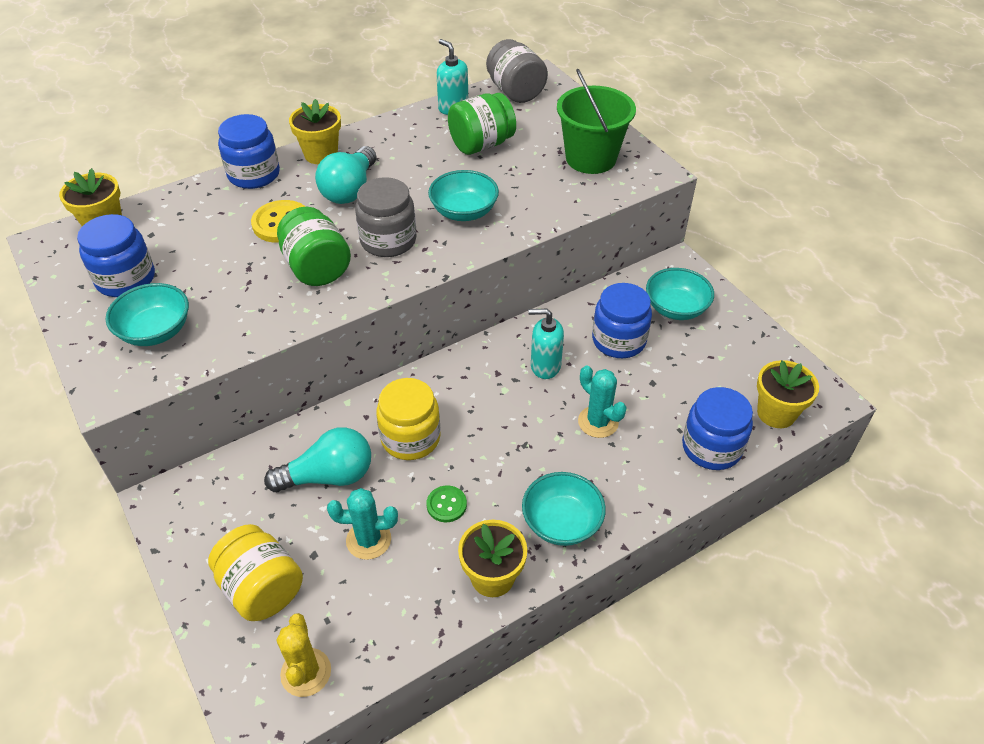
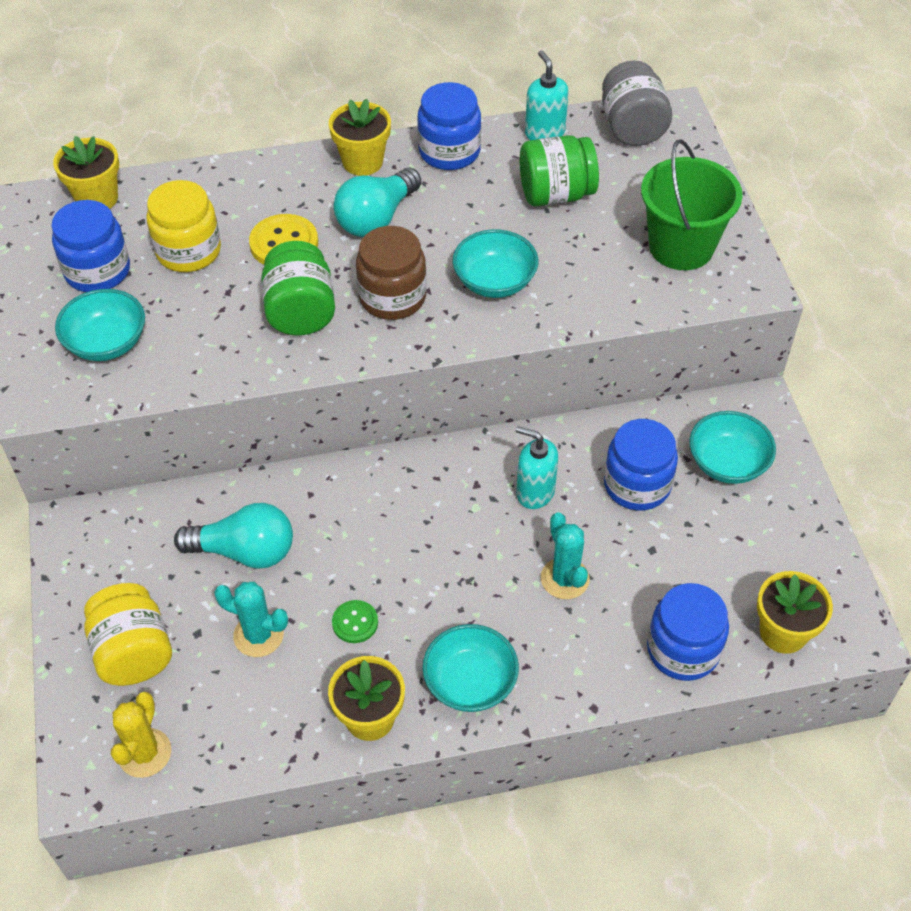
camera: 20 degrees right, 5 degrees up
(254, 174) = (278, 171): blue jar -> blue jar (449, 152)
(388, 241) = (392, 297): grey jar -> brown jar
(410, 438) = (348, 534): yellow jar -> yellow jar (188, 251)

